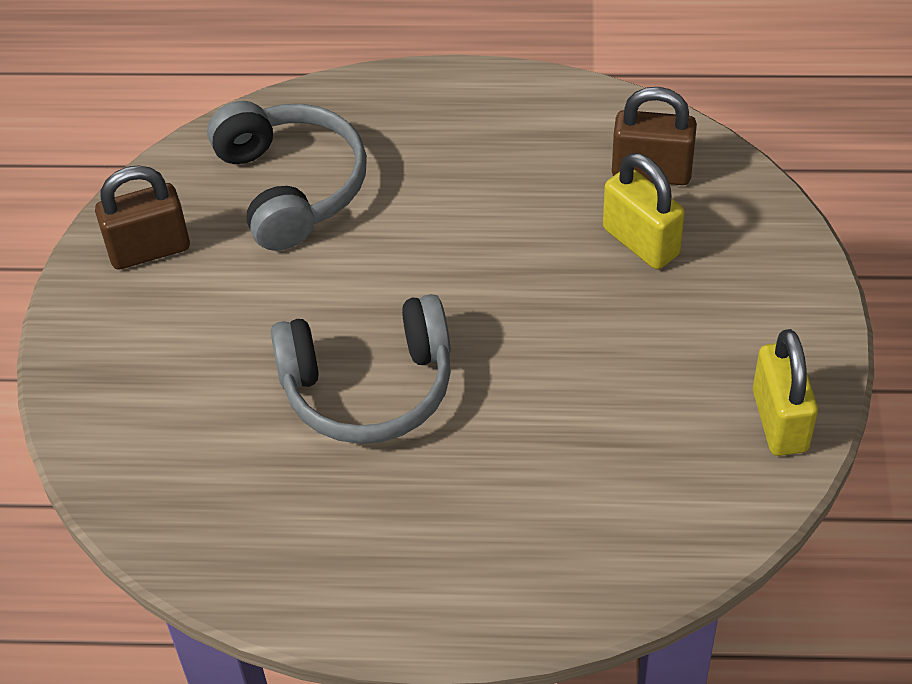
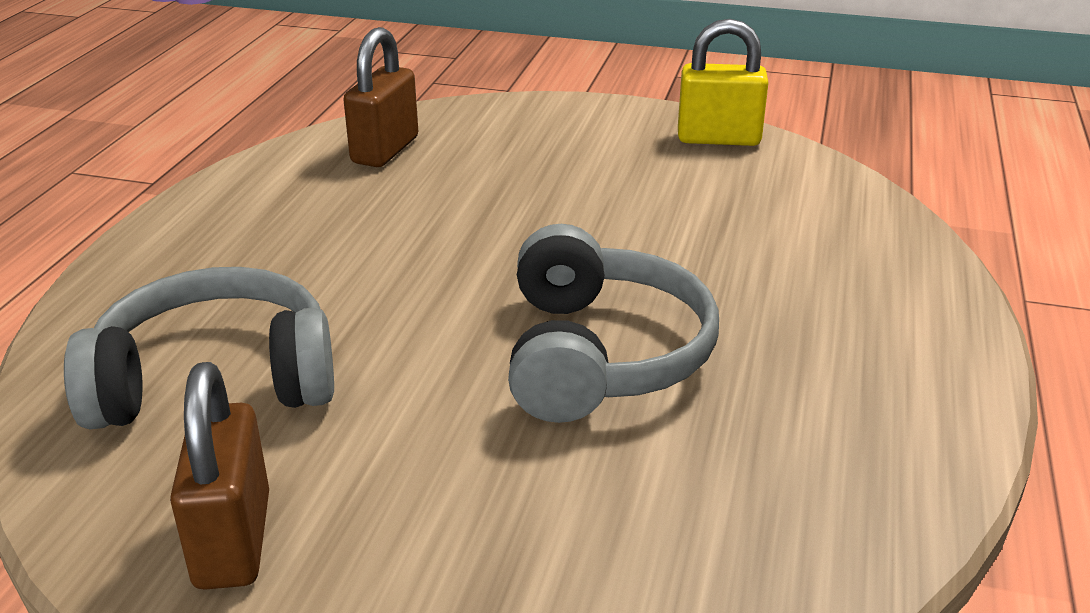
camera: 80 degrees left, 20 degrees down
(641, 242) = (473, 167): yellow padlock -> none

